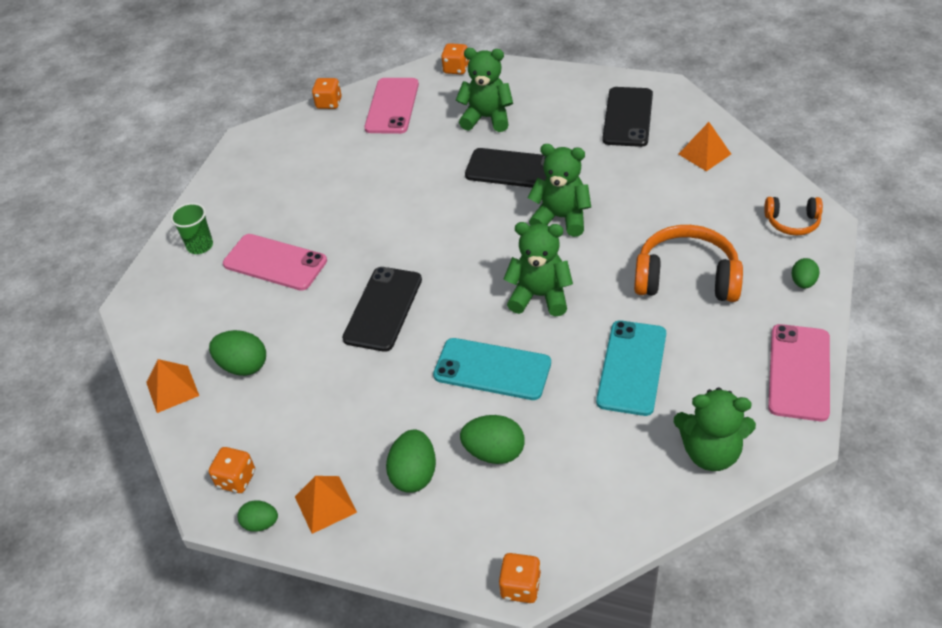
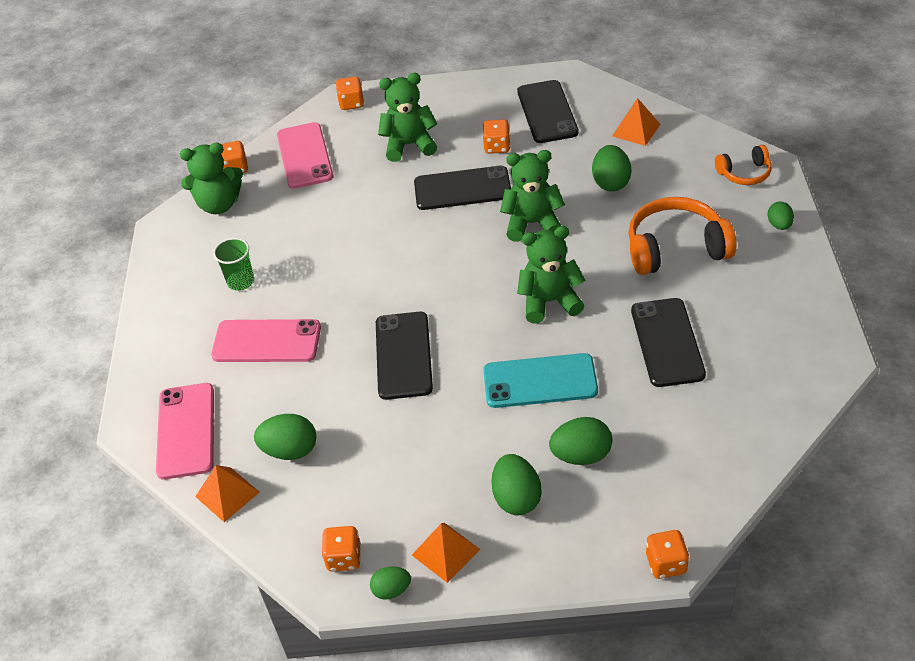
camera: 20 degrees left, 0 degrees up
(200, 246) = (175, 347): green cup -> green cup (241, 281)
(565, 138) = (497, 147): none -> orange dice
(631, 367) = (667, 342): turquoise phone -> black phone
(655, 198) = (611, 182): none -> green egg
(710, 452) = (772, 396): green teddy bear -> green teddy bear (219, 204)
(799, 372) = (813, 304): pink phone -> pink phone (186, 431)

